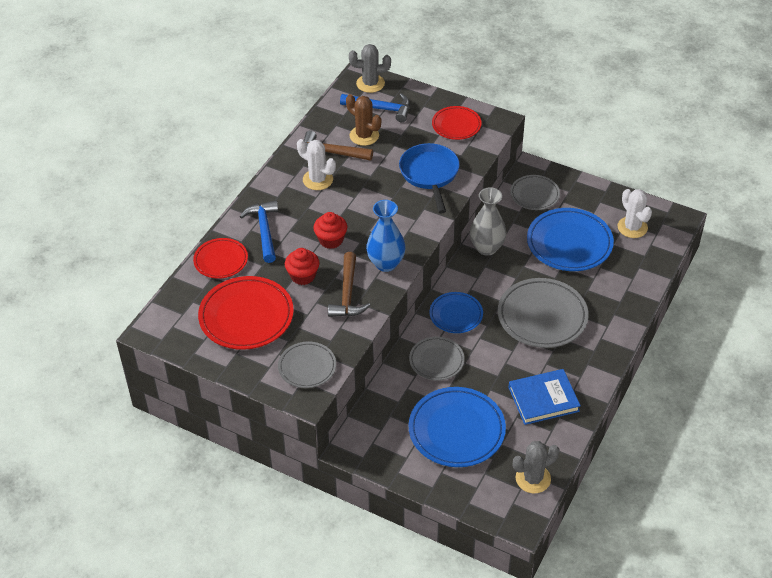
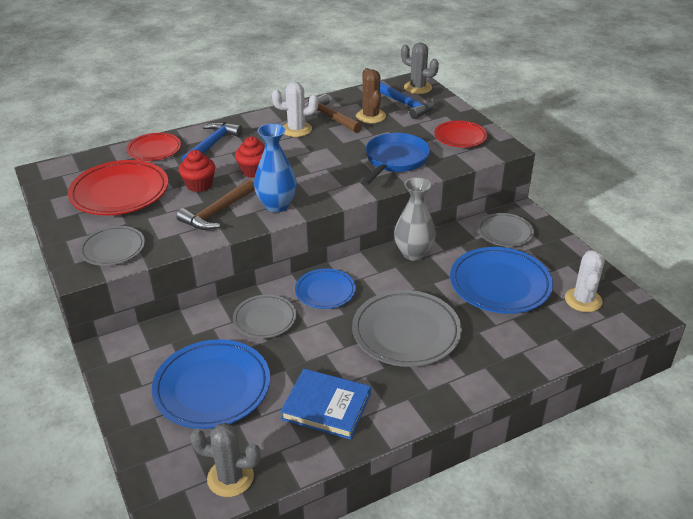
camera: 35 degrees right, 10 degrees down
(318, 180) = (296, 129): white cactus -> white cactus turned 75 degrees counterclockwise

